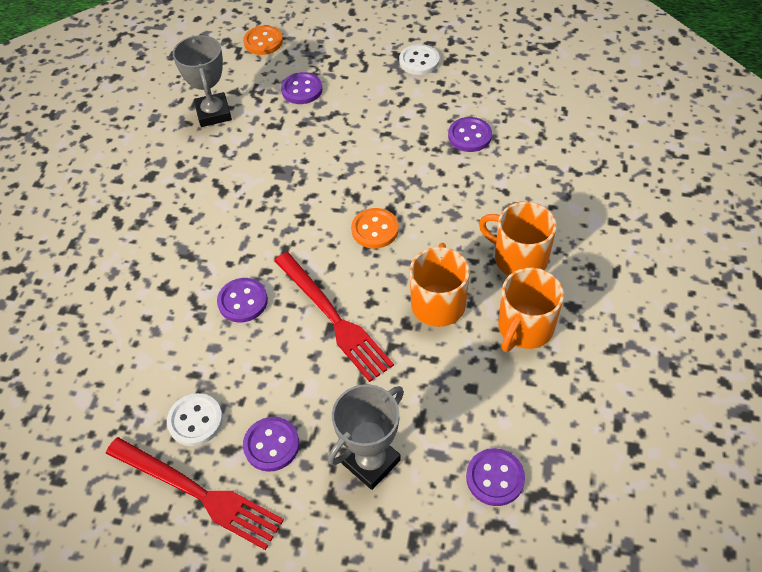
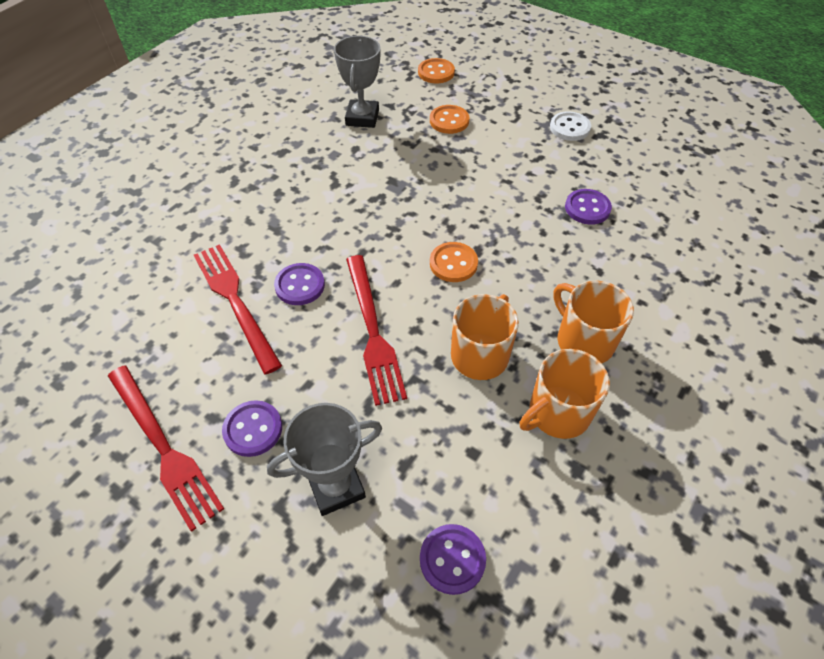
camera: 20 degrees right, 0 degrees up
(188, 339) = (235, 301): none -> red fork
(195, 421) = (199, 378): white button -> none
(302, 90) = (449, 121): purple button -> orange button

